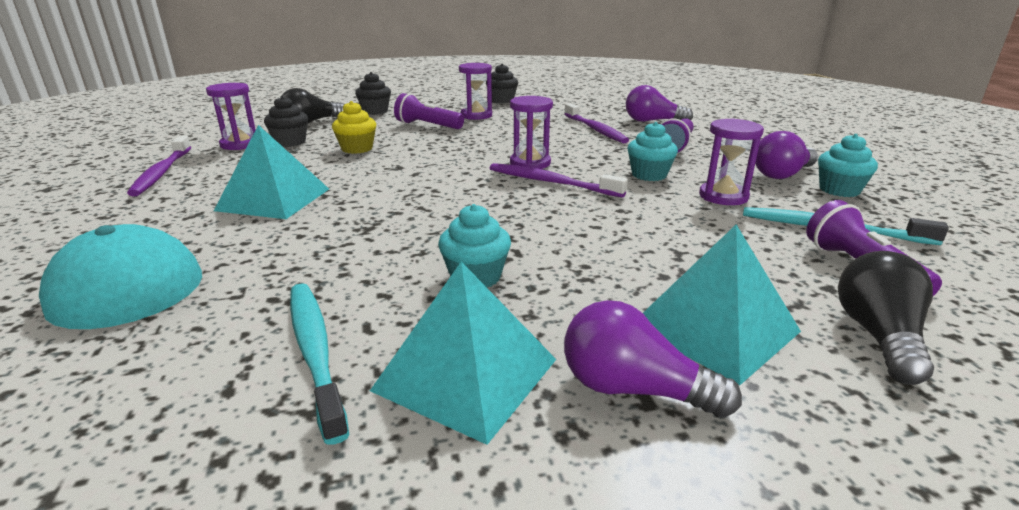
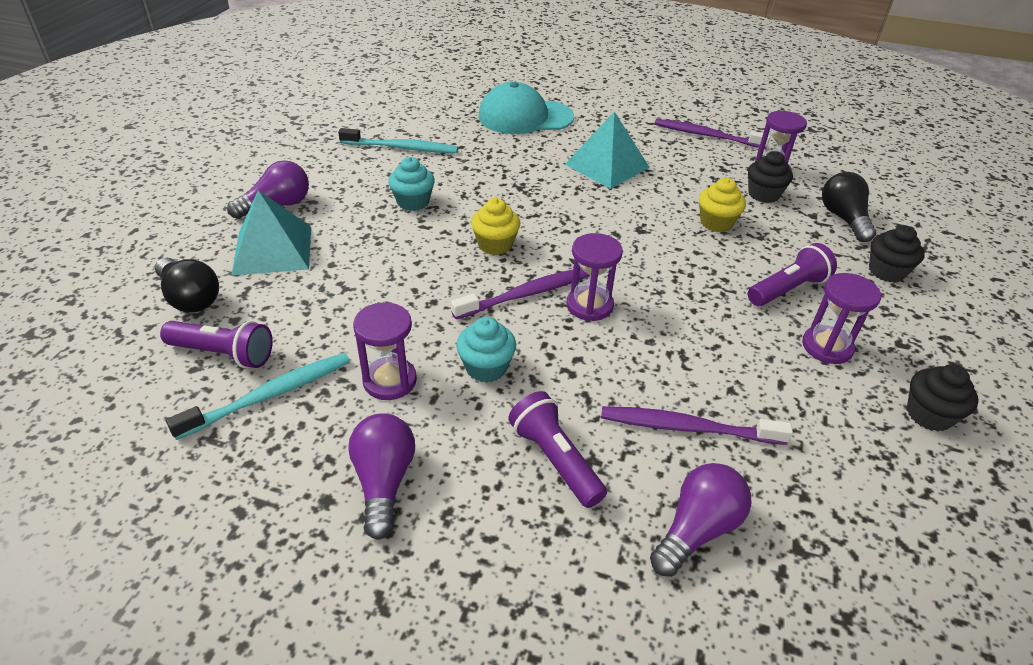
camera: 120 degrees right, 15 degrees up
(466, 374) = (341, 174): turquoise pyramid -> none
(500, 210) = (495, 245): none -> yellow cupcake
(839, 190) = (304, 489): turquoise cupcake -> none

